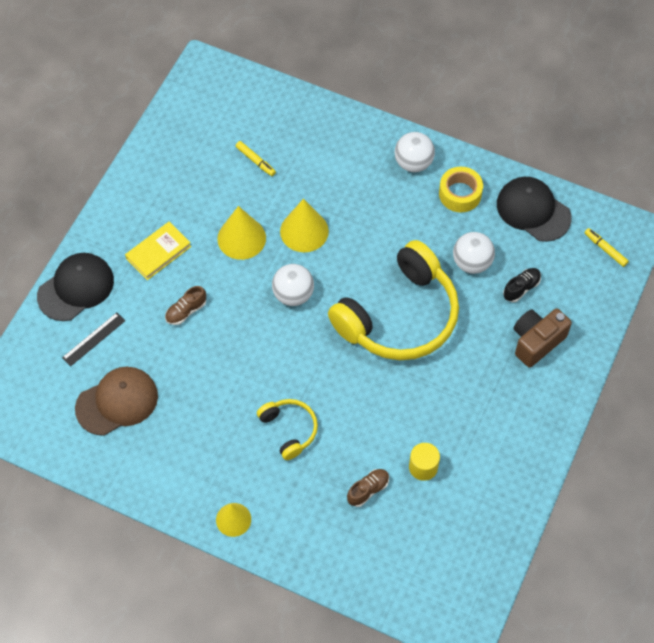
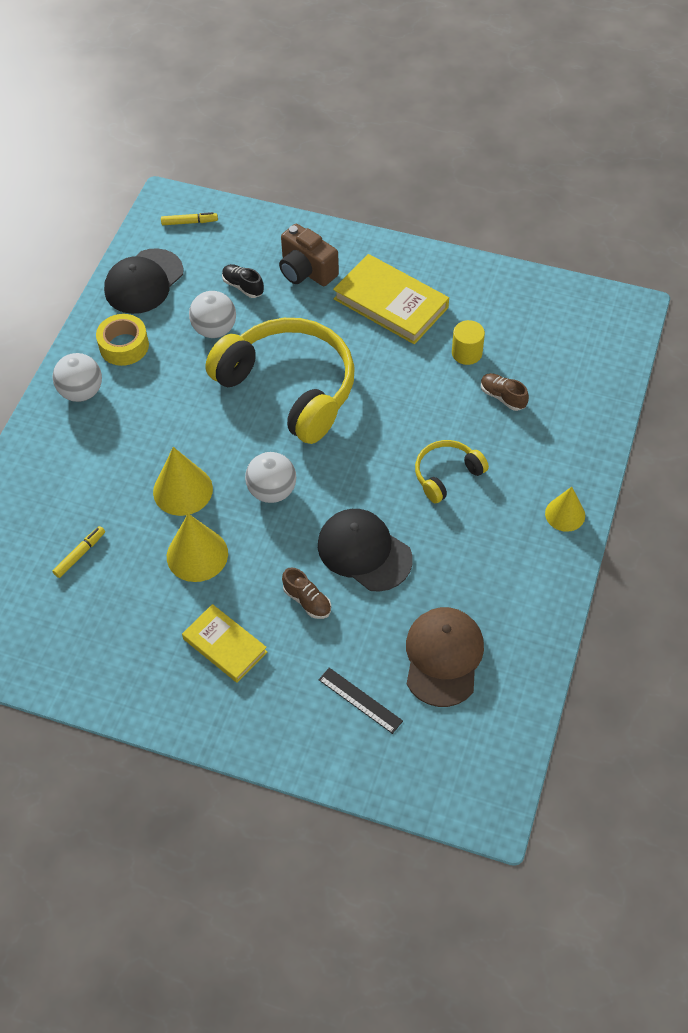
camera: 95 degrees left, 5 degrees down
(76, 288) = (287, 736): black cap -> black cap (364, 552)
(117, 402) = (443, 657): brown cap -> brown cap turned 45 degrees clockwise
(490, 409) = (390, 303): none -> yellow book
(605, 249) = (189, 222): yellow marker -> yellow marker turned 135 degrees counterclockwise

